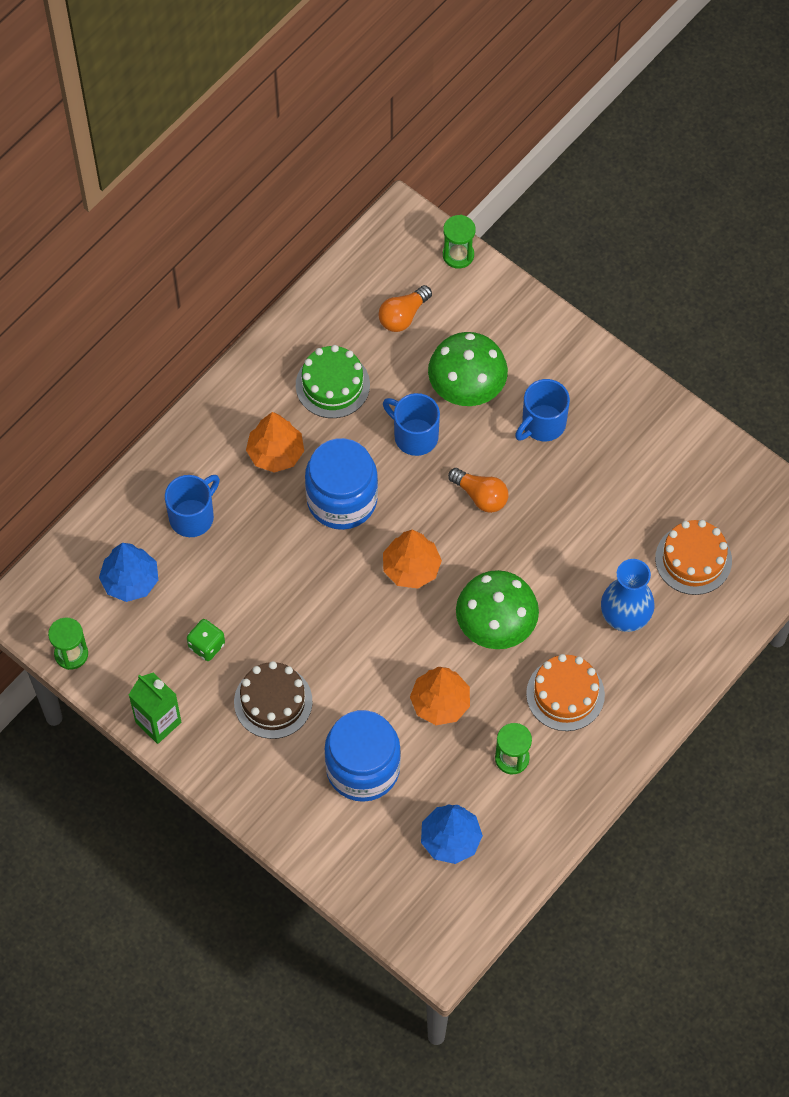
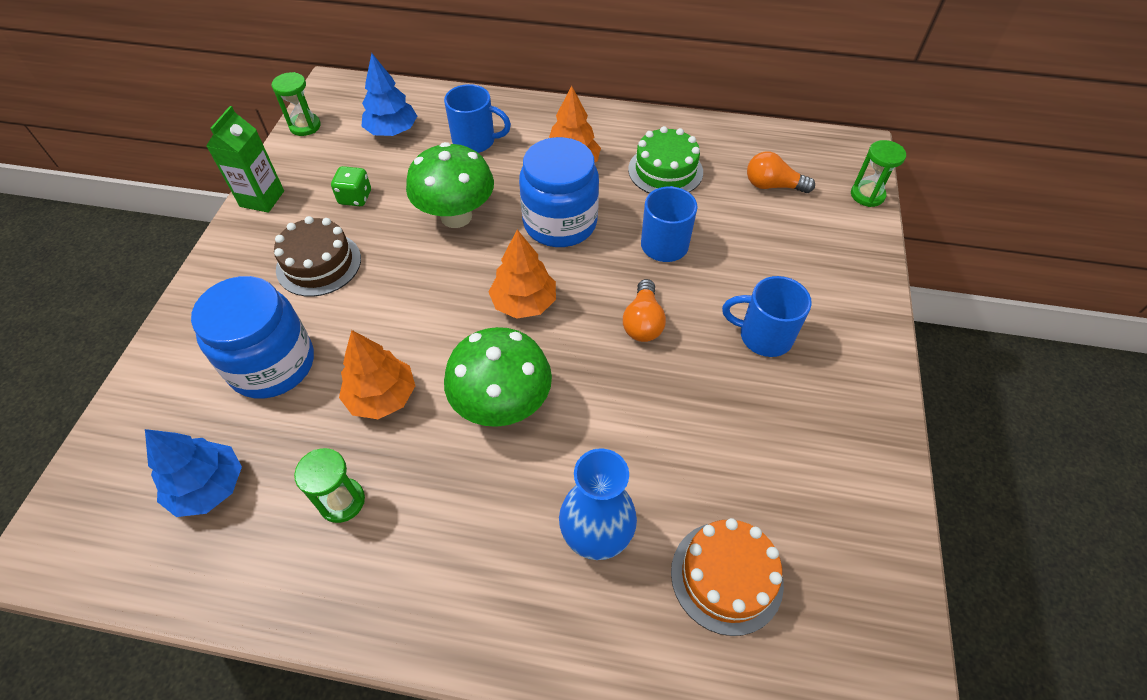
camera: 60 degrees right, 10 degrees down
(466, 389) = (745, 260): green mushroom -> green mushroom (456, 216)
(565, 694) = (455, 518): orange cake -> none

